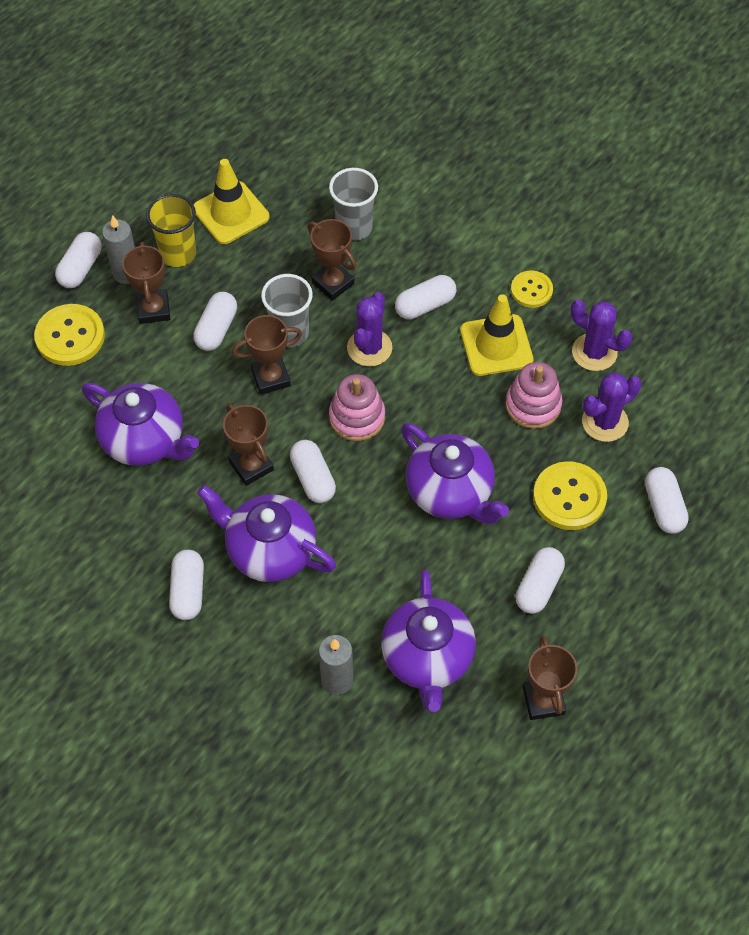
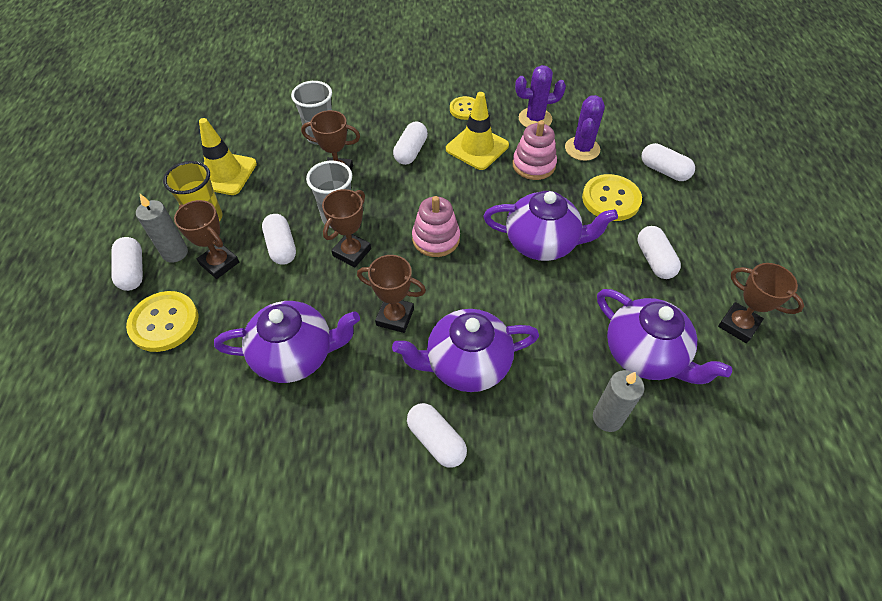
camera: 40 degrees left, 5 degrees down
(313, 478) = (446, 295): white capsule -> none
(369, 348) = (401, 194): purple cactus -> none

